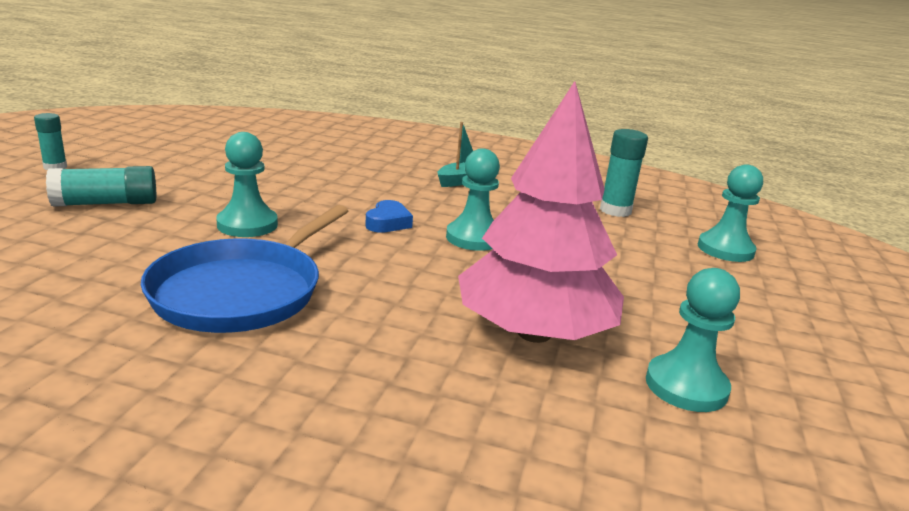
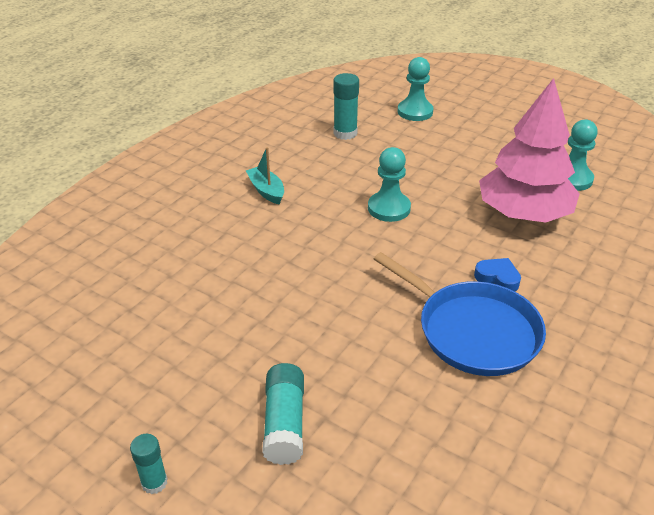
camera: 70 degrees left, 15 degrees up
(247, 225) = (351, 325): turquoise pawn -> none
(388, 223) = (355, 245): blue heart -> blue heart (497, 278)

